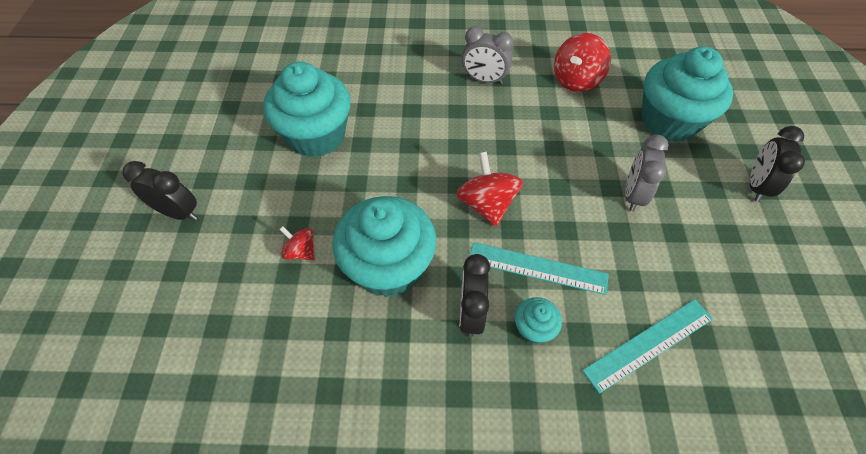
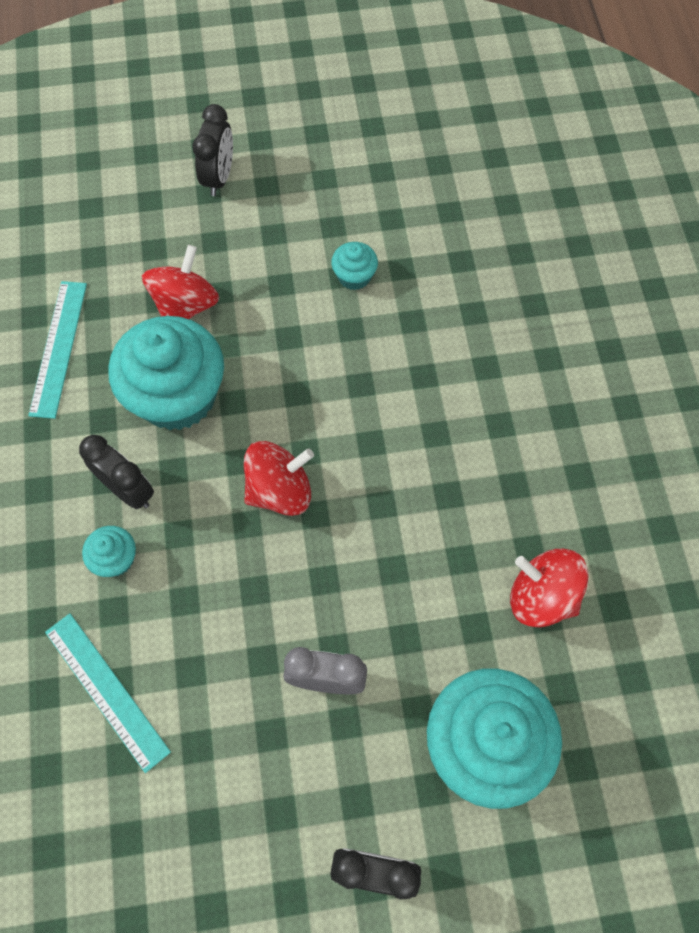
camera: 80 degrees right, 10 degrees up
(301, 251) = (185, 305): red spinning top -> red spinning top, size x1.72
(316, 135) = (354, 276): turquoise cupcake -> turquoise cupcake, size x0.44
(471, 313) = (128, 490): black clock -> black clock turned 45 degrees clockwise
(484, 80) = (507, 461): grey clock -> none
(537, 268) = (194, 558): turquoise ruler -> turquoise ruler (59, 348)

